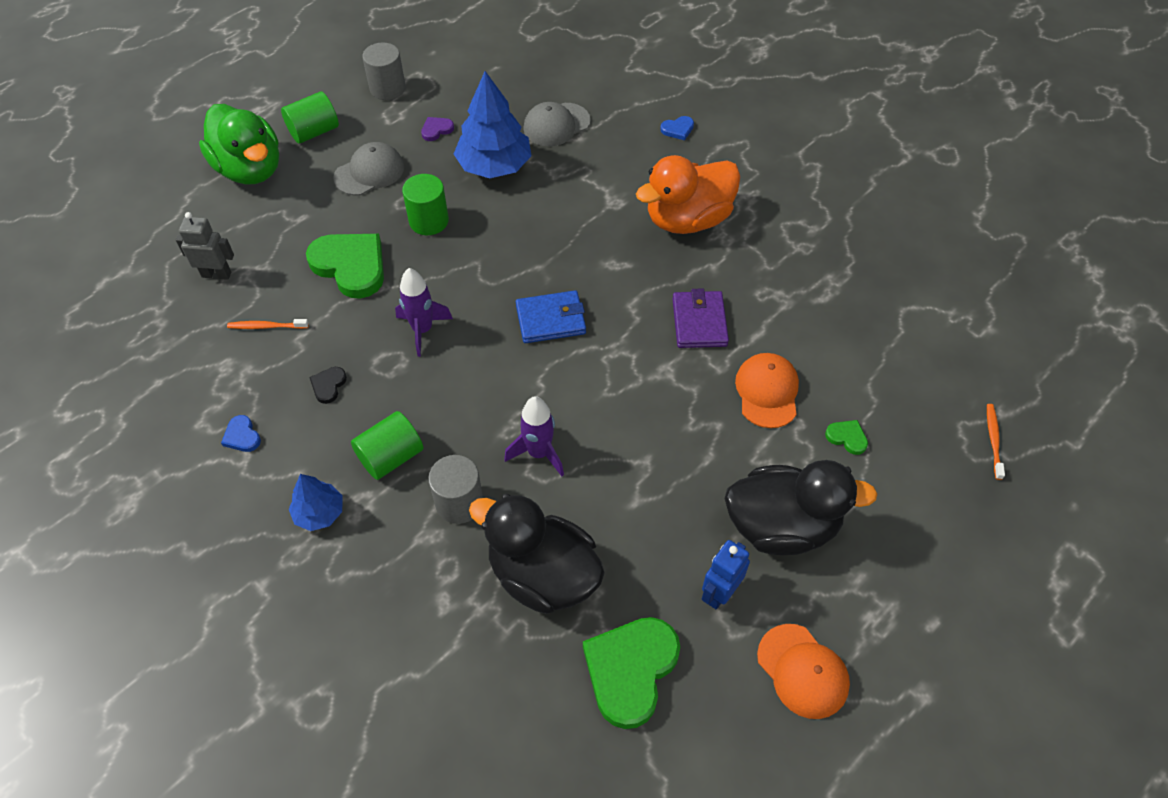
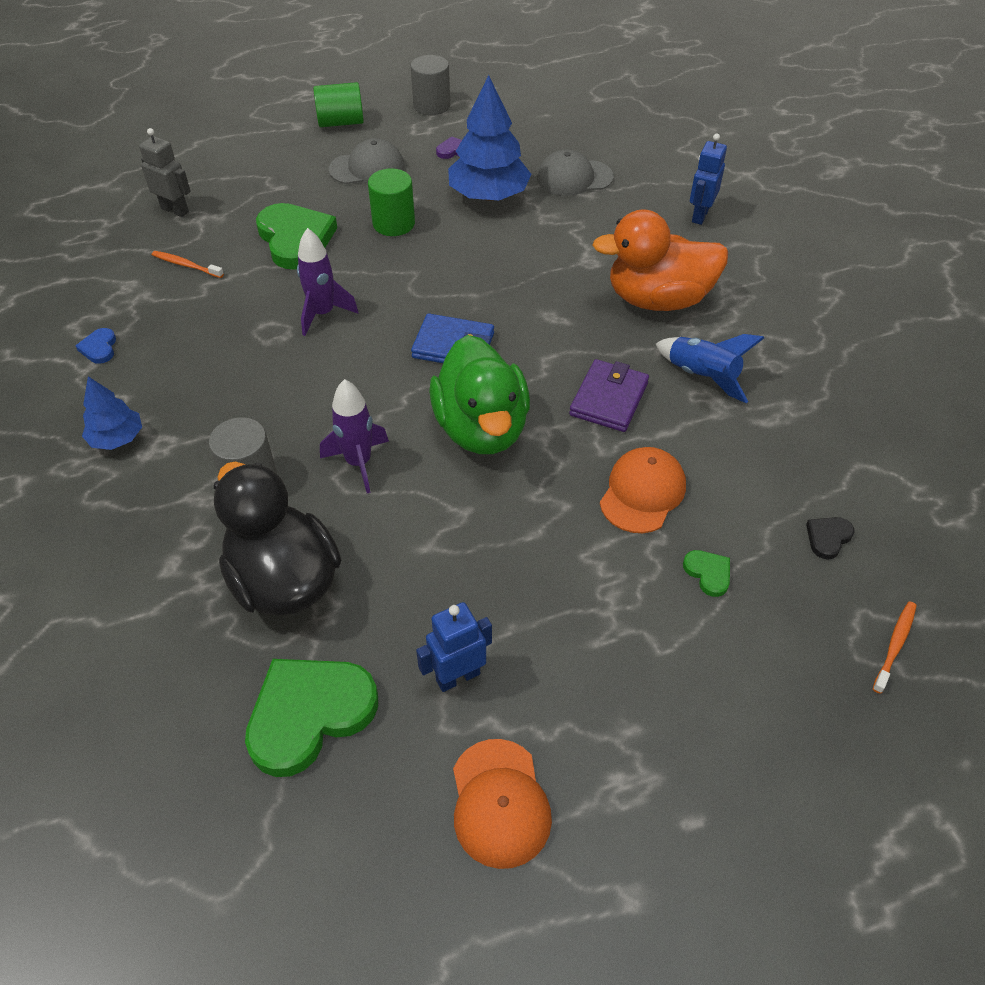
camera: 25 degrees right, 5 degrees down
(250, 169) = (264, 136): green duck -> green duck (481, 428)
(328, 385) = (204, 332): black heart -> black heart (828, 538)
(391, 457) = (216, 414): green cylinder -> none
(677, 129) = (699, 215): blue heart -> blue robot
(757, 277) = (702, 376): none -> blue rocket
(782, 526) = (573, 636): black duck -> none

